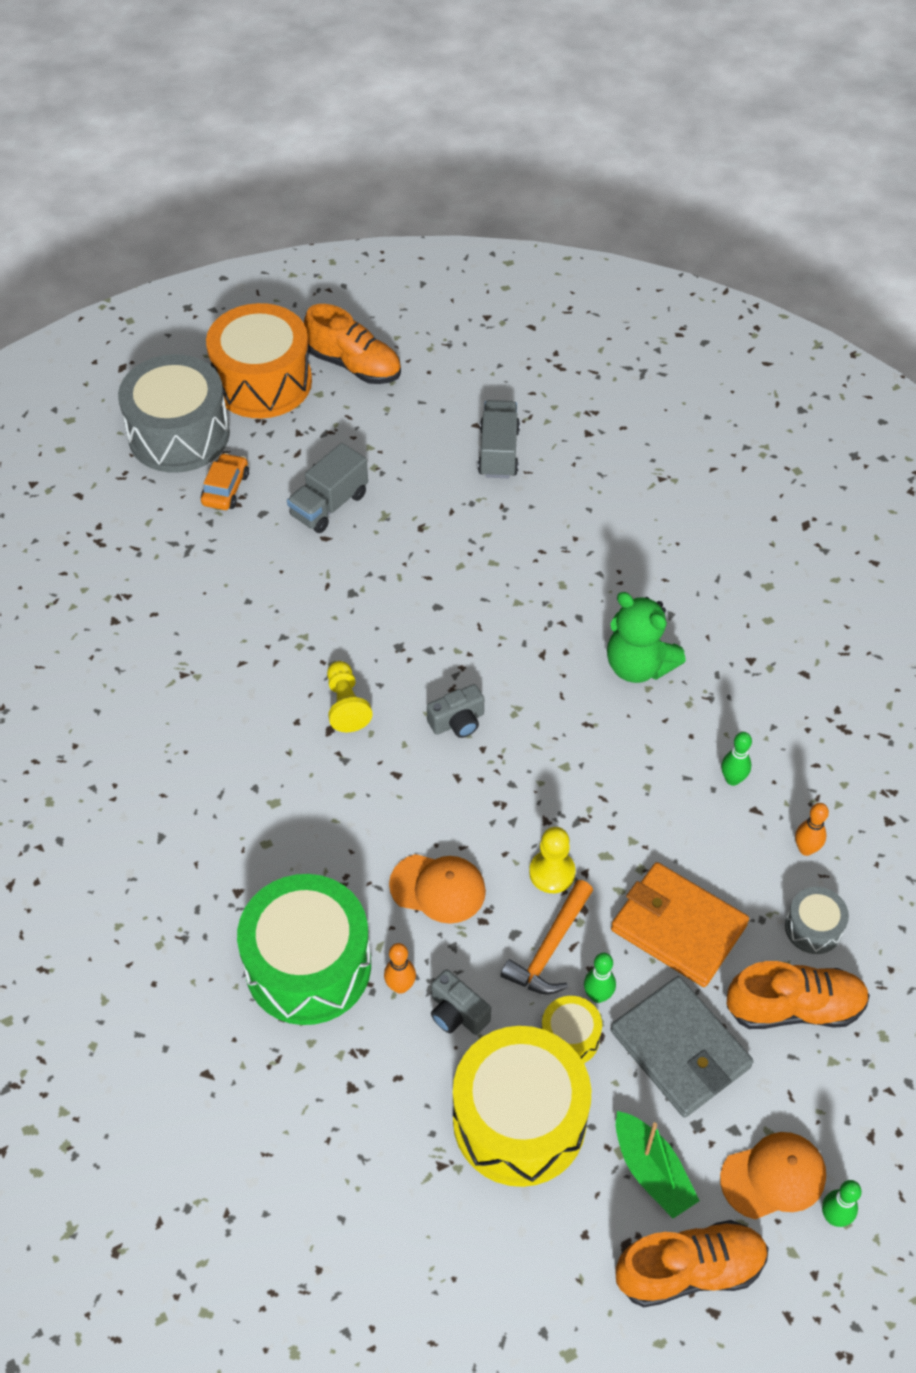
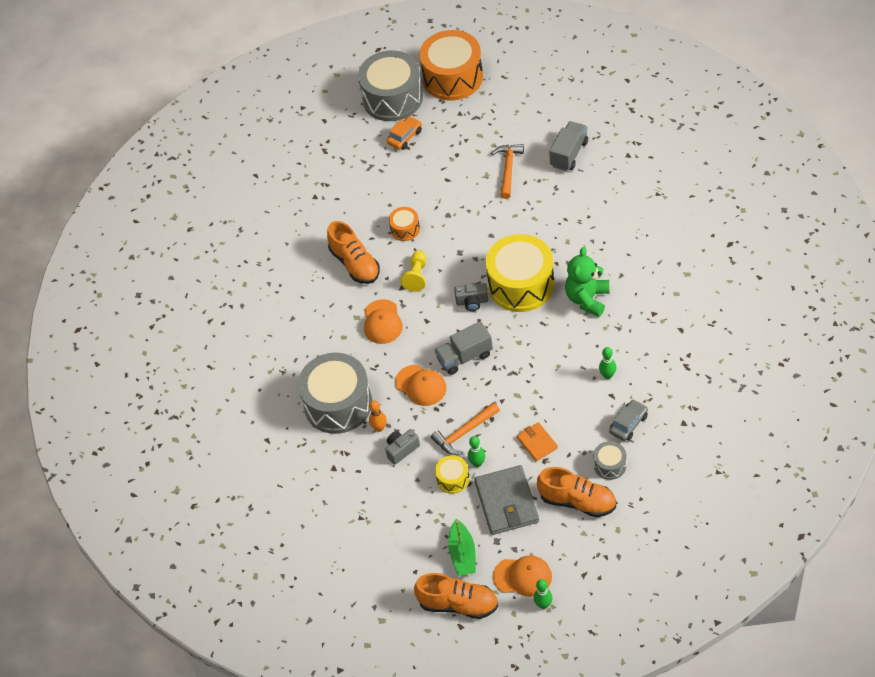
camera: 30 degrees right, 0 degrees up
(292, 633) = (405, 229): none -> orange drum
(308, 965) = (338, 404): green drum -> grey drum
(322, 798) = (382, 322): none -> orange cap
(329, 505) = (458, 161): grey truck -> grey truck (464, 357)
(354, 365) = (510, 80): orange shoe -> orange shoe (355, 264)
(416, 498) = (508, 169): none -> orange hammer
(457, 1013) = (401, 449): grey camera -> grey camera turned 75 degrees clockwise
(519, 1120) = (408, 509): yellow drum -> yellow drum (521, 284)
(552, 872) = (484, 395): yellow pawn -> none
(638, 665) = (587, 299): green teddy bear -> green teddy bear turned 45 degrees clockwise
(678, 927) = (537, 443): orange wallet -> orange wallet, size x0.55
(806, 849) = (628, 424): orange bowling pin -> grey car

